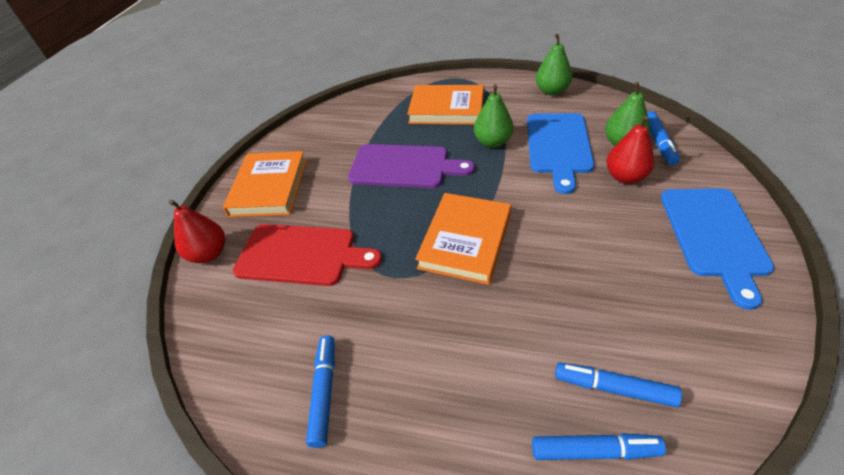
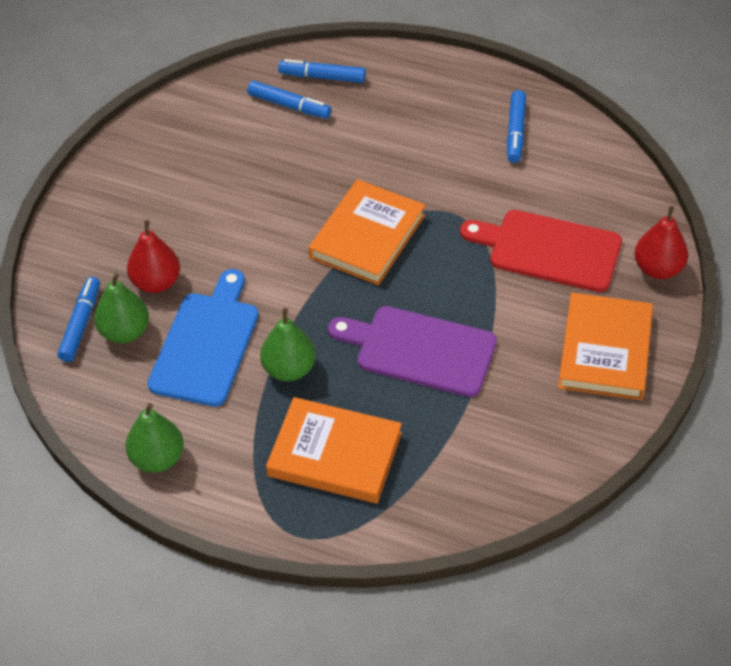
camera: 175 degrees left, 5 degrees up
(714, 236) = (120, 201): blue cutting board -> none

